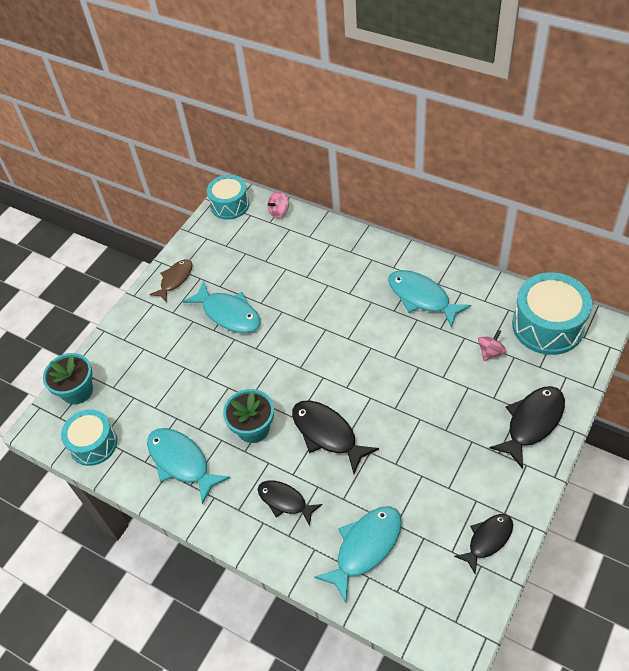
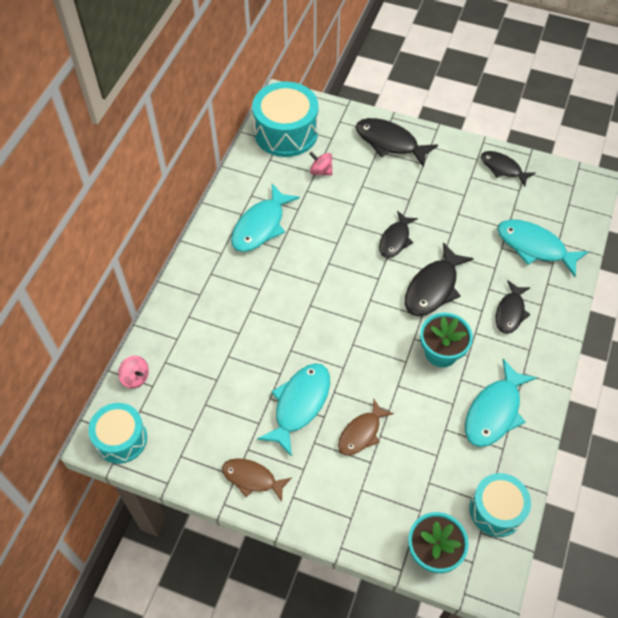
camera: 105 degrees left, 5 degrees up
(191, 354) = (361, 433): none -> brown fish
(392, 408) = (395, 240): none -> black fish

